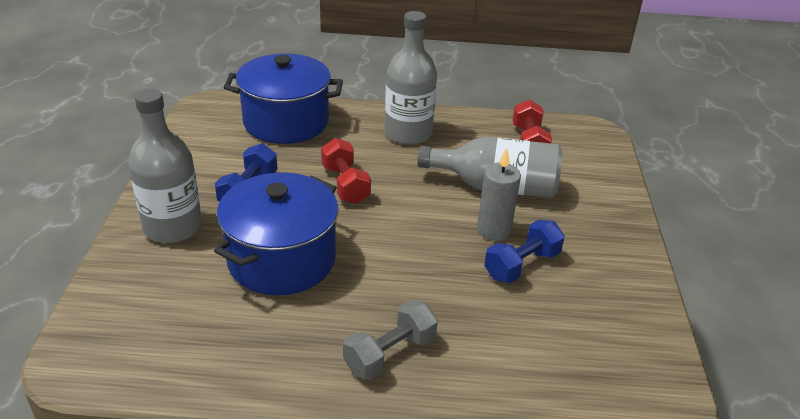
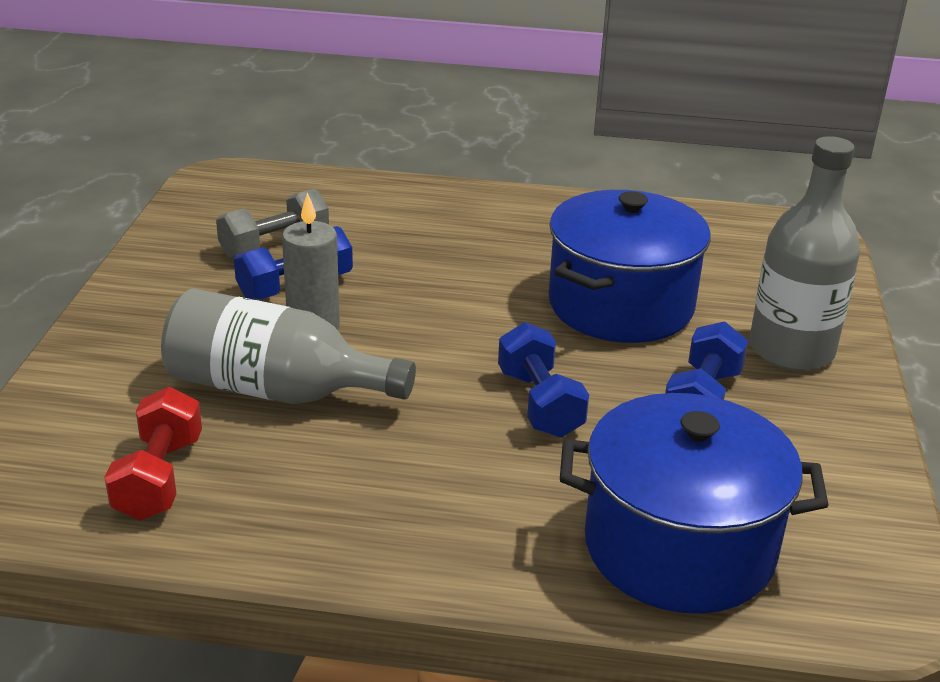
camera: 175 degrees left, 5 degrees down
(345, 184) = (540, 403): red dumbbell -> blue dumbbell
(390, 354) = (483, 221): grey dumbbell -> grey dumbbell (275, 246)
(408, 133) = (409, 508): grey bottle -> none

